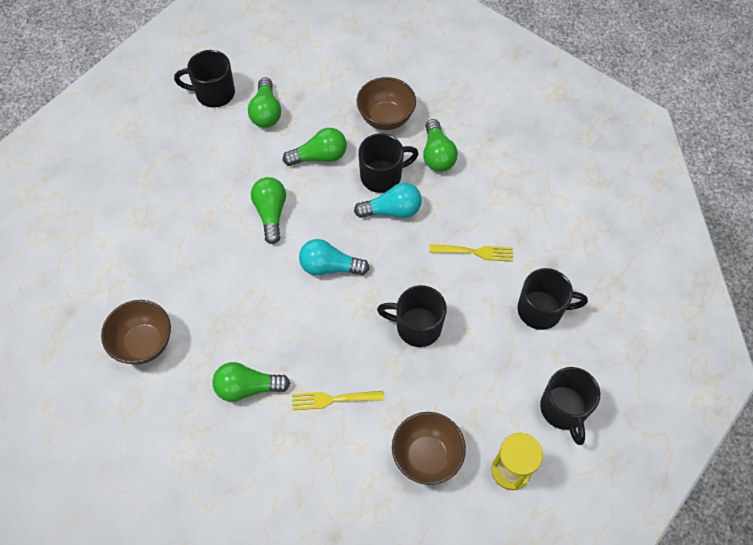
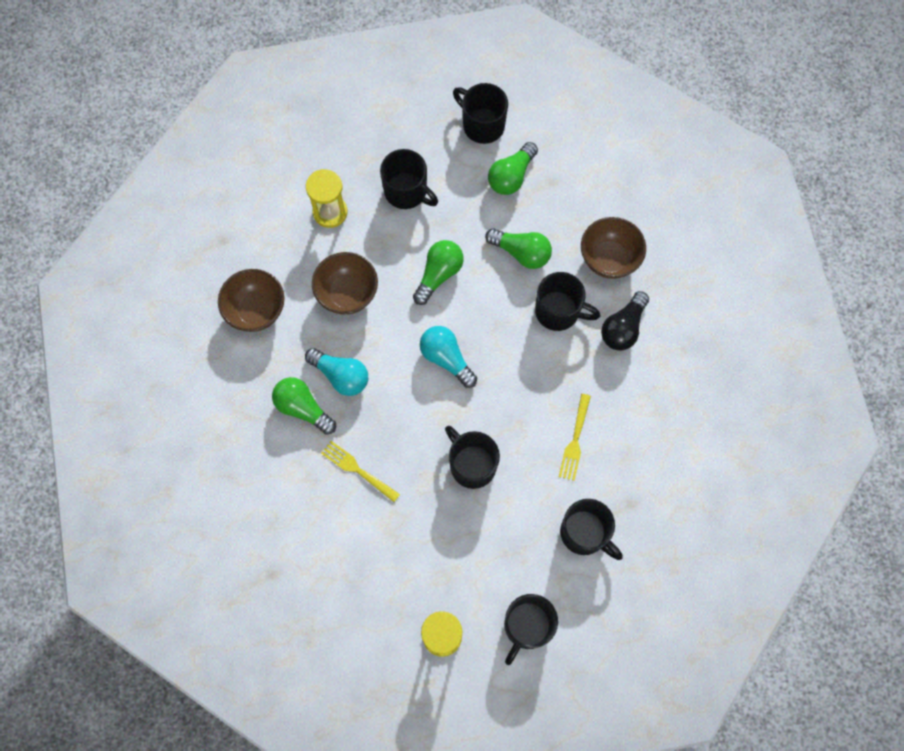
camera: 40 degrees right, 10 degrees up
(145, 229) = (330, 212): none -> yellow hourglass
(195, 174) = (406, 192): none -> black mug
(392, 210) = (539, 349): turquoise light bulb -> turquoise light bulb (341, 376)
(426, 456) = (389, 572): brown bowl -> brown bowl (347, 294)
(437, 155) = (623, 328): green light bulb -> black light bulb
(474, 252) = (575, 440): yellow fork -> yellow fork turned 60 degrees clockwise

